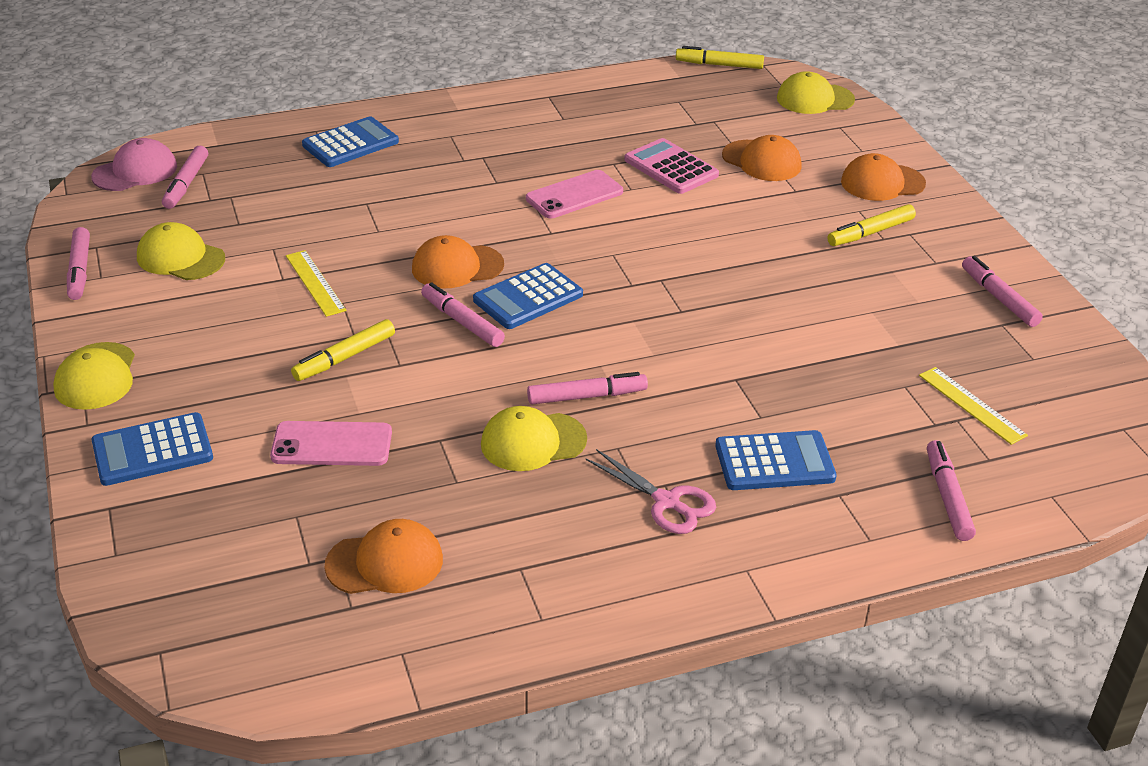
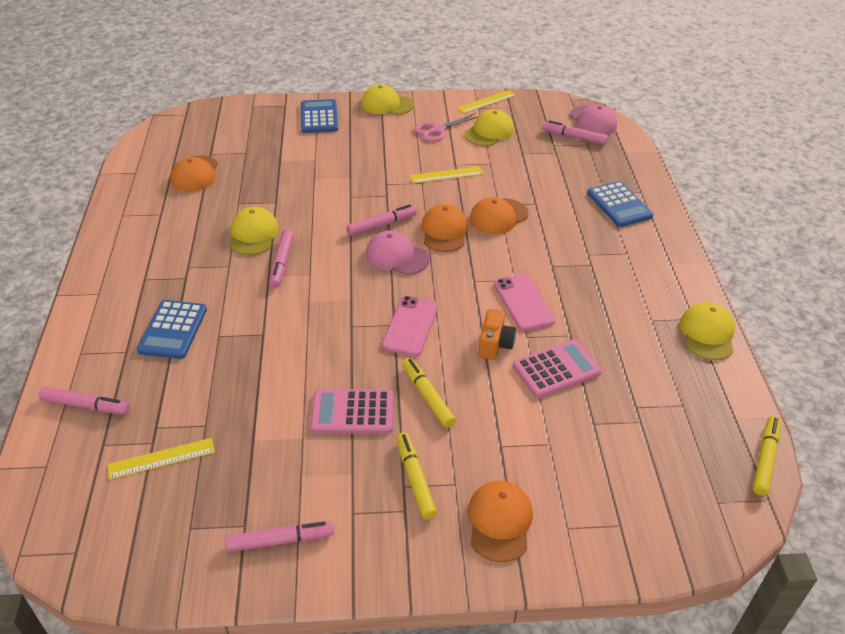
camera: 105 degrees right, 5 degrees up
(80, 270) = (487, 102): pink marker -> yellow ruler
(332, 445) = (292, 167): pink phone -> pink phone (410, 326)
(345, 358) = (366, 178): yellow marker -> yellow marker (427, 396)
(528, 297) = (397, 256): blue calculator -> pink cap
(655, 207) = (495, 345): none -> orange camera
(667, 502) = (171, 275): pink scissors -> pink scissors (438, 130)
(761, 161) = (558, 436): orange cap -> orange cap (498, 216)
(814, 285) = (352, 412): none -> pink calculator
(815, 99) = (684, 523): yellow cap -> yellow cap (707, 333)

